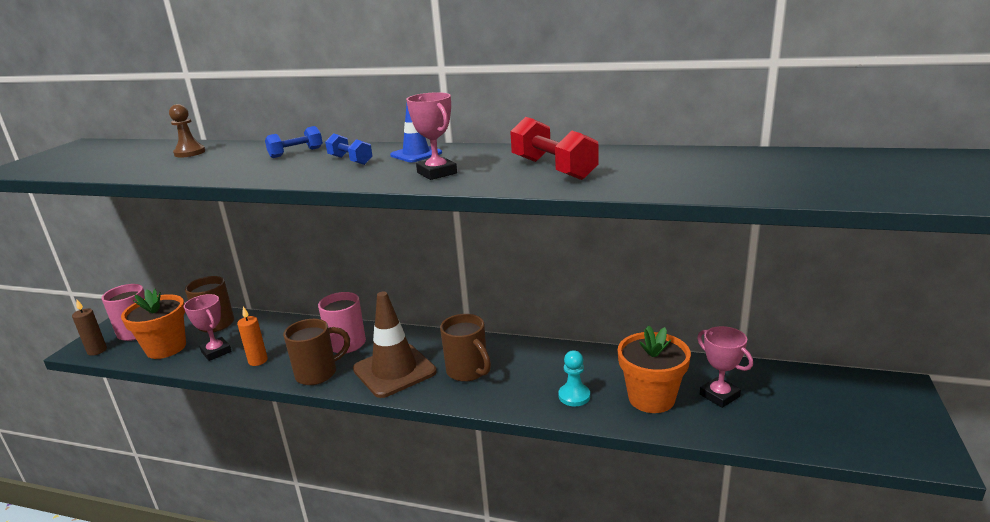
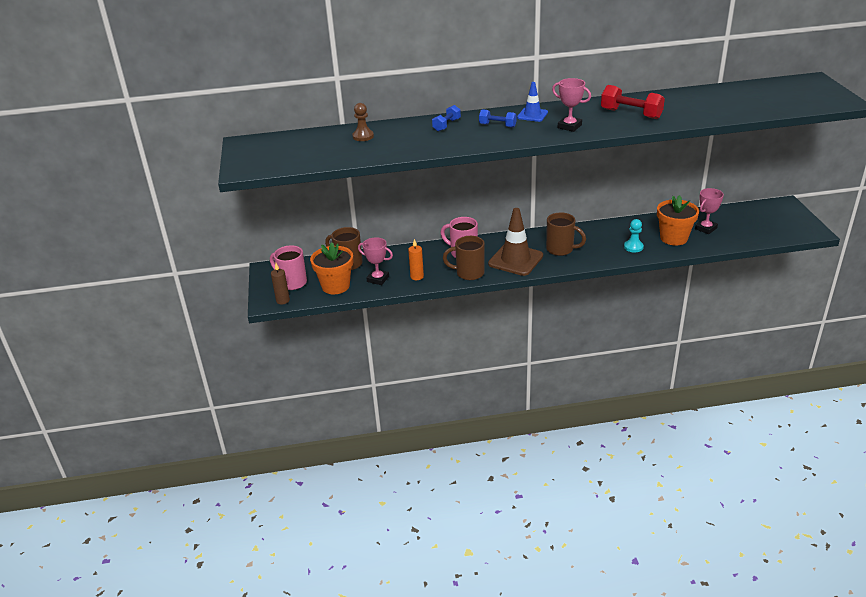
camera: 25 degrees left, 10 degrees up
(318, 373) = (469, 273): brown mug -> brown mug turned 120 degrees counterclockwise
(719, 395) = (705, 228): pink trophy -> pink trophy turned 75 degrees counterclockwise

